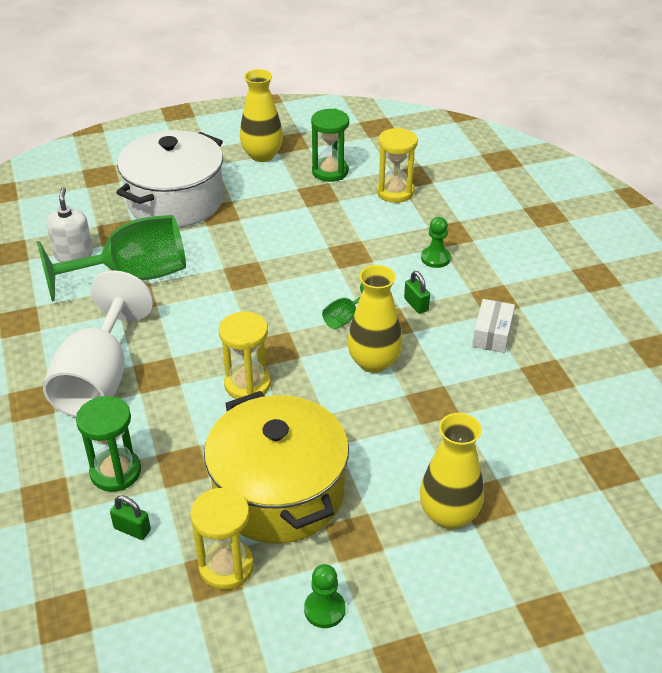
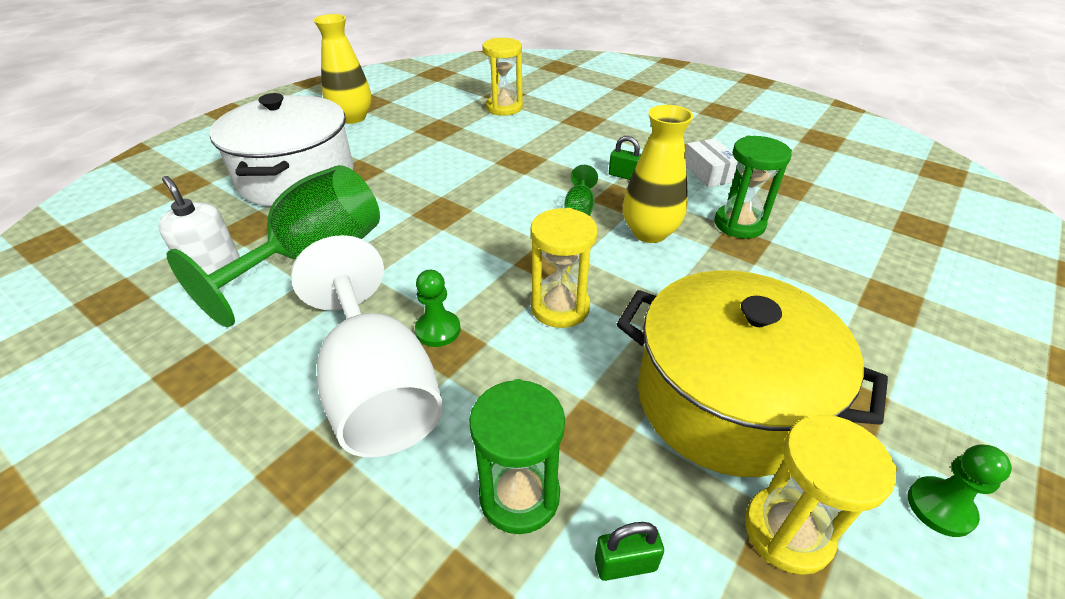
camera: 35 degrees left, 0 degrees up
(330, 172) = (431, 111): green hourglass -> green hourglass (739, 224)
(435, 258) = (595, 139): green pawn -> green pawn (438, 330)
(449, 514) = (886, 329): yellow vase -> none

